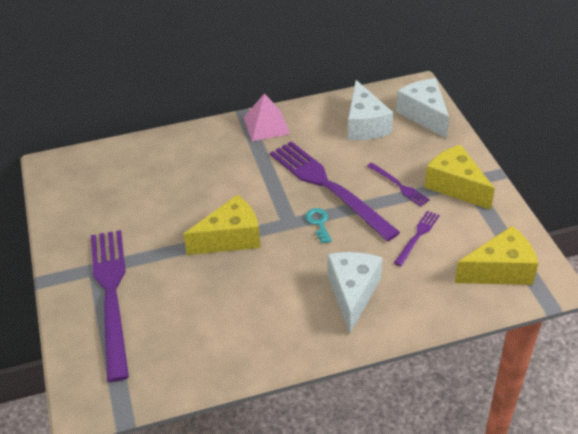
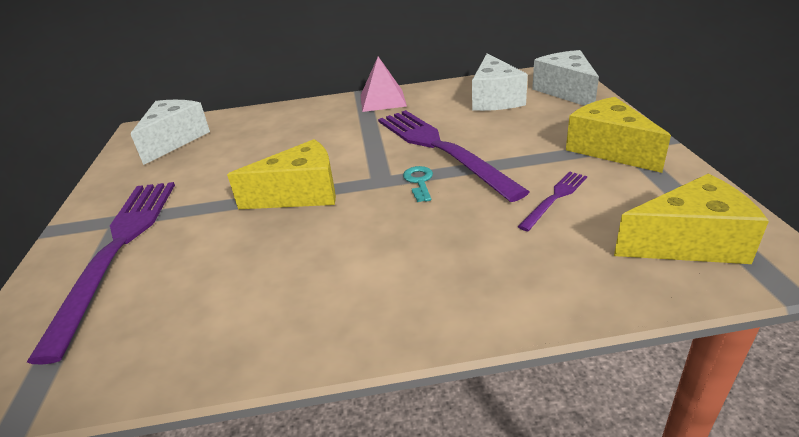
camera: 10 degrees right, 10 degrees down
(353, 293) = (449, 262): white cheese -> white cheese (175, 140)
(398, 185) = (531, 148): purple fork -> none

